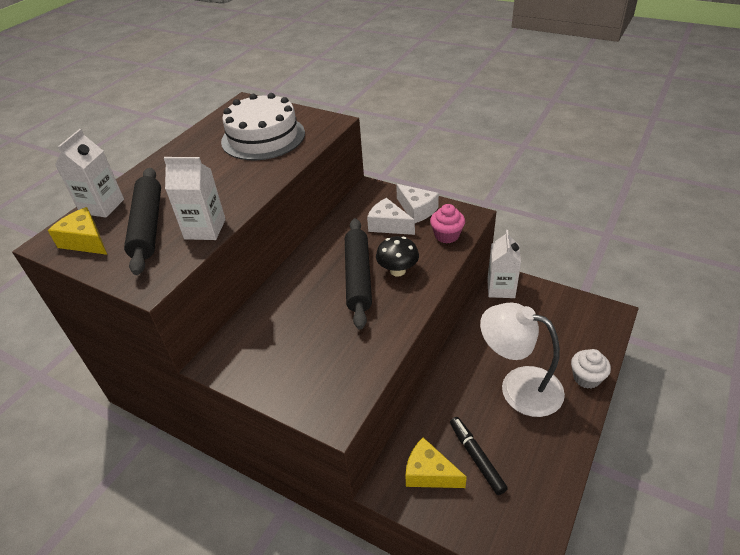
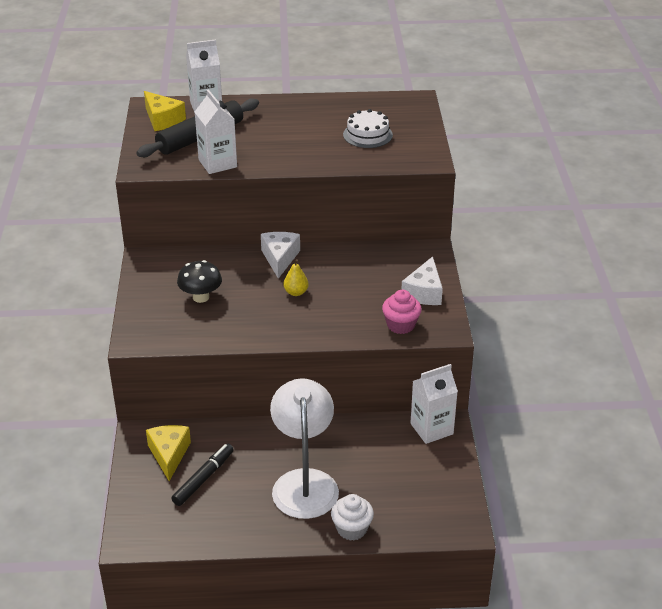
camera: 55 degrees right, 5 degrees down
(85, 241) = (163, 120): yellow cheese -> yellow cheese turned 135 degrees clockwise
(263, 137) = (367, 135): white cake -> white cake, size x0.56
(358, 277) = (296, 292): black rolling pin -> yellow pear
(388, 225) = (383, 283): white cheese -> white cheese (280, 258)
(397, 271) = (323, 312): black mushroom -> black mushroom (201, 297)

